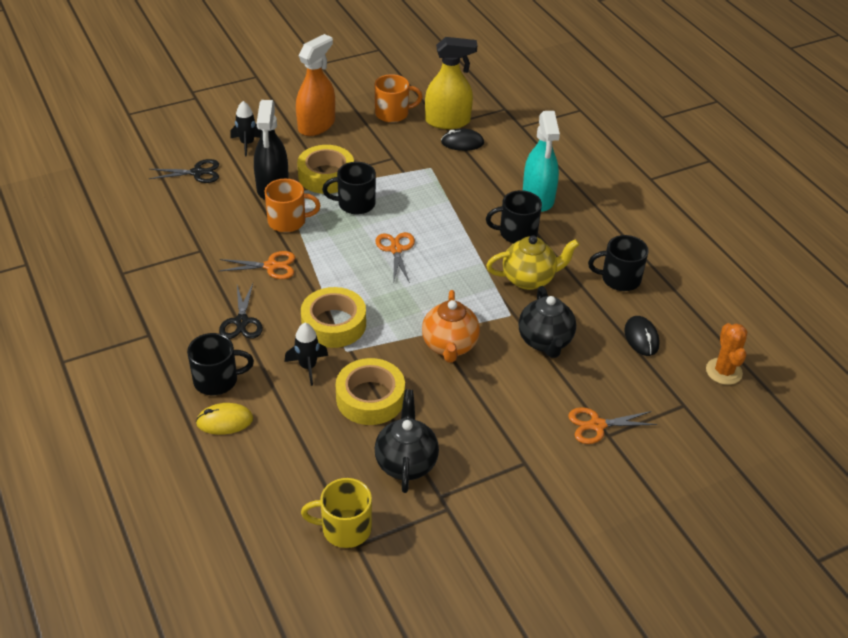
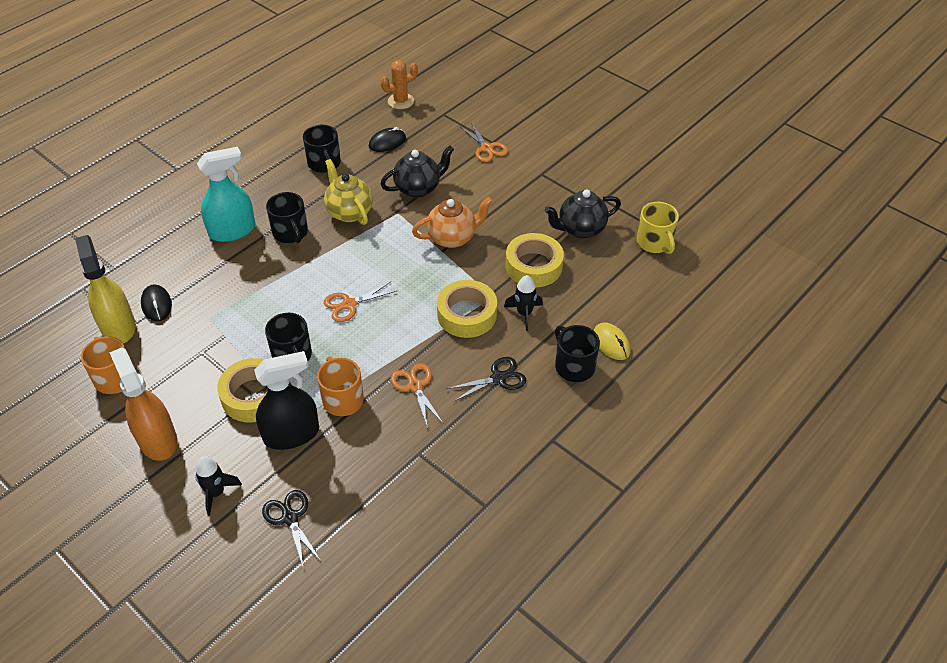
camera: 110 degrees left, 5 degrees up
(316, 125) = (157, 439): orange spray bottle -> orange spray bottle turned 45 degrees clockwise

